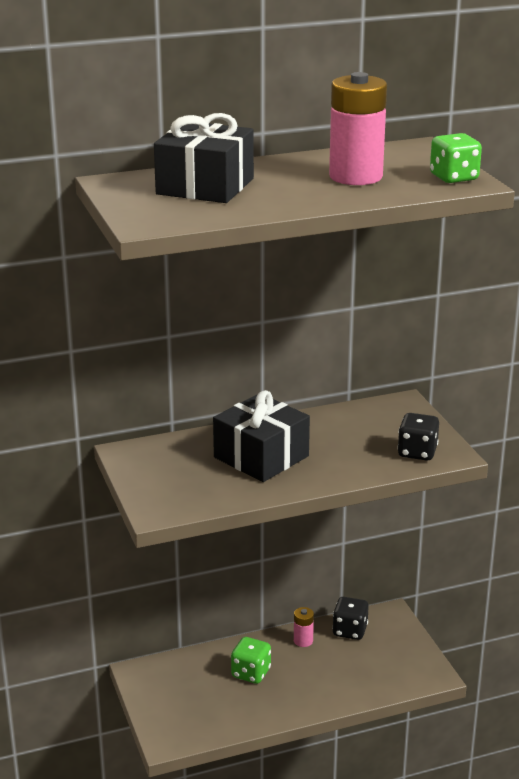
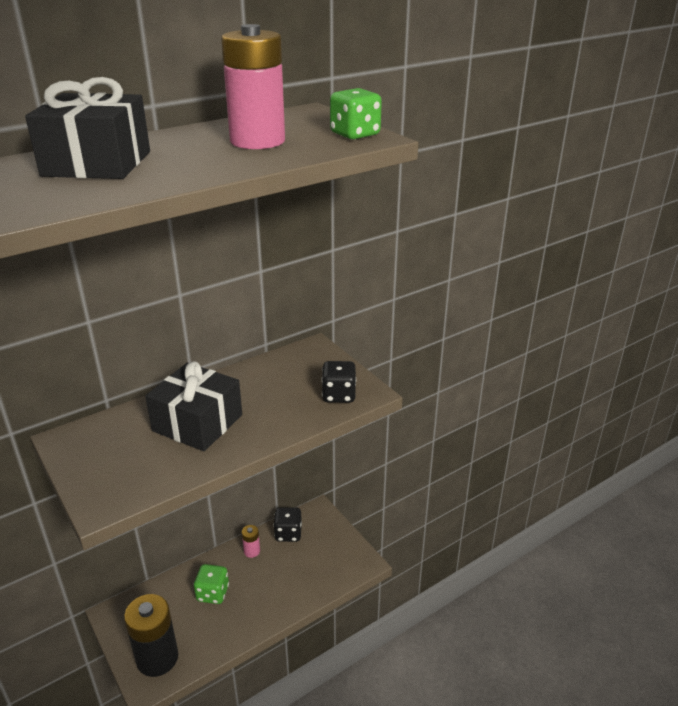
camera: 15 degrees left, 5 degrees up
(181, 720) = (157, 658): none -> black battery

